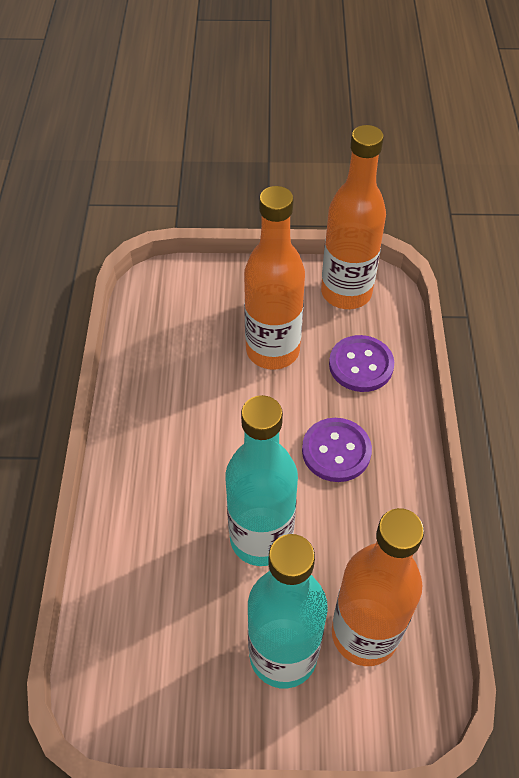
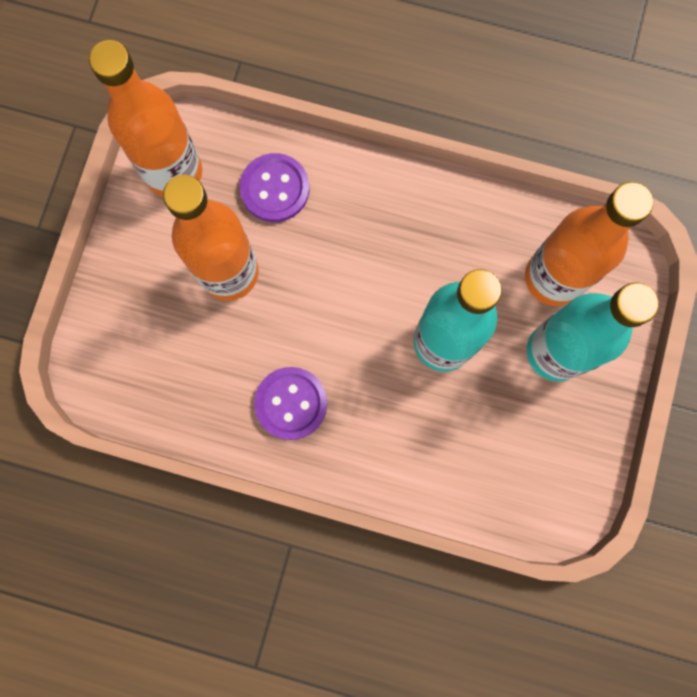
camera: 75 degrees left, 25 degrees up
(336, 451) = (369, 245): purple button -> purple button (291, 403)

